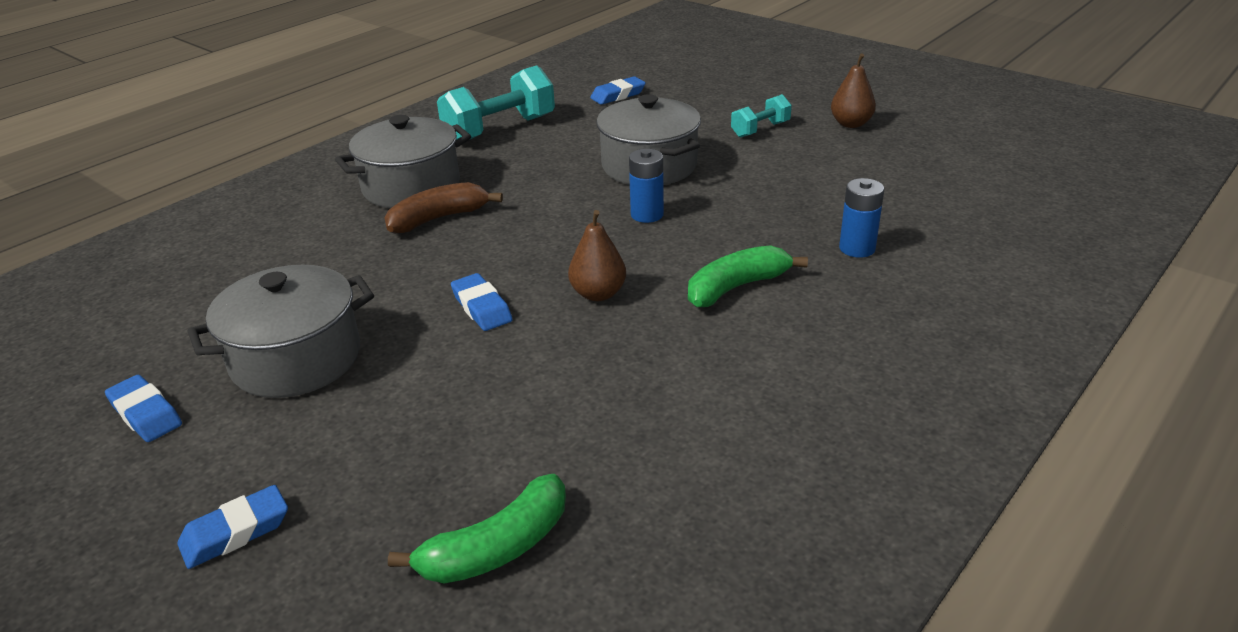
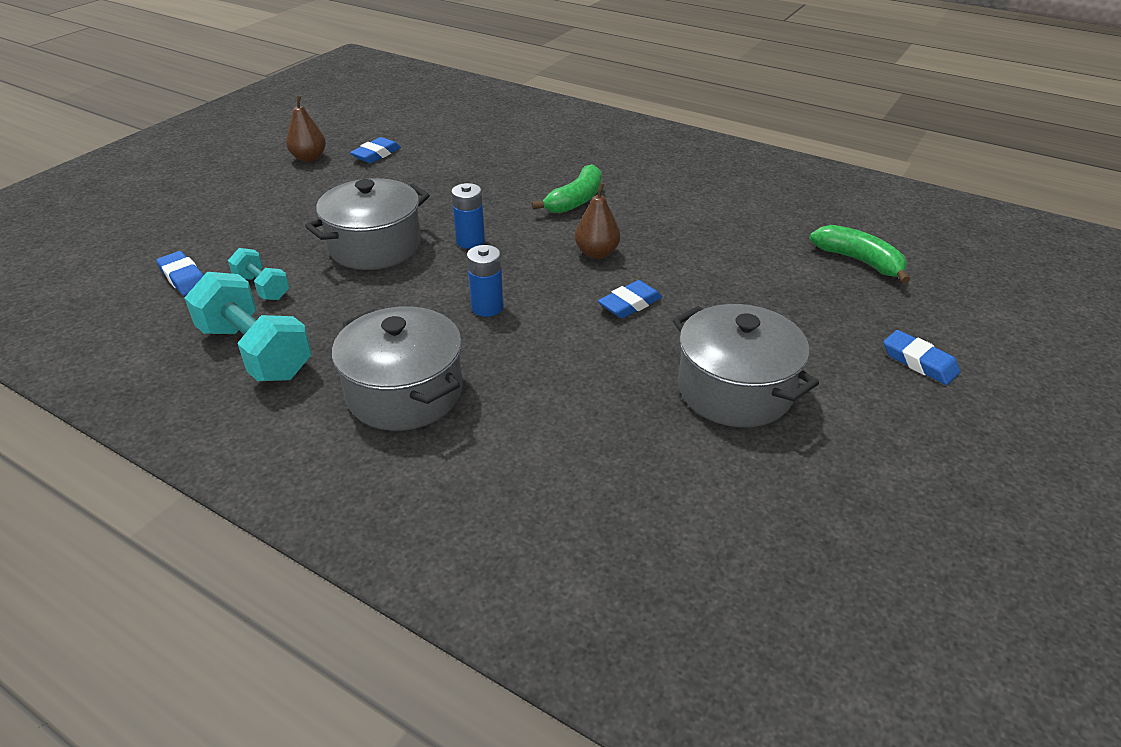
camera: 100 degrees left, 5 degrees up
(145, 414) = (845, 460): blue eraser -> blue eraser (376, 154)
(439, 218) = (479, 357): brown banana -> none
(737, 287) = (575, 200): green banana -> green banana turned 105 degrees counterclockwise
(760, 129) = (308, 196): turquoise dumbbell -> turquoise dumbbell (262, 287)
(857, 248) = (517, 161): blue battery -> blue battery (487, 307)

